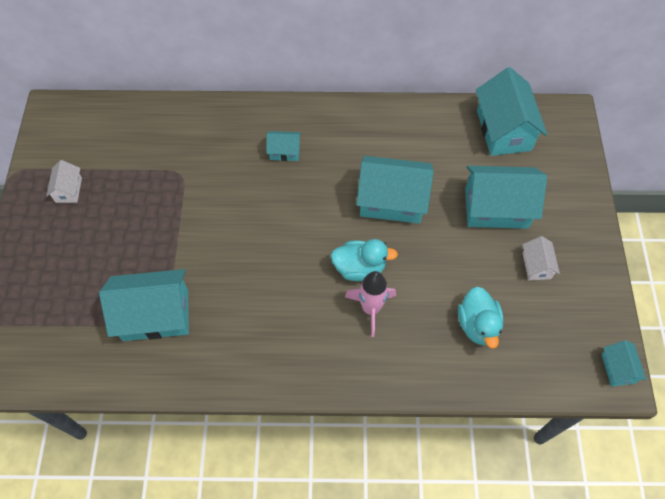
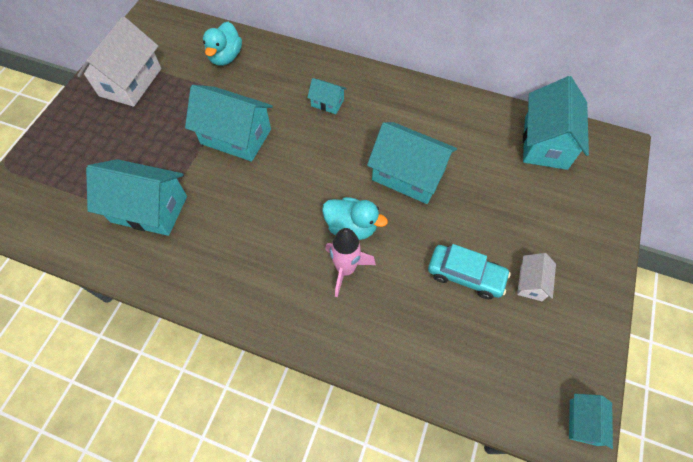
camera: 20 degrees right, 0 degrees up
(68, 190) = (130, 82): white house -> white house, size x2.03
(477, 325) = (446, 321): turquoise duck -> turquoise duck (225, 57)
(478, 278) = (465, 275): none -> turquoise car
(496, 208) = (509, 213): turquoise house -> turquoise house (236, 136)

